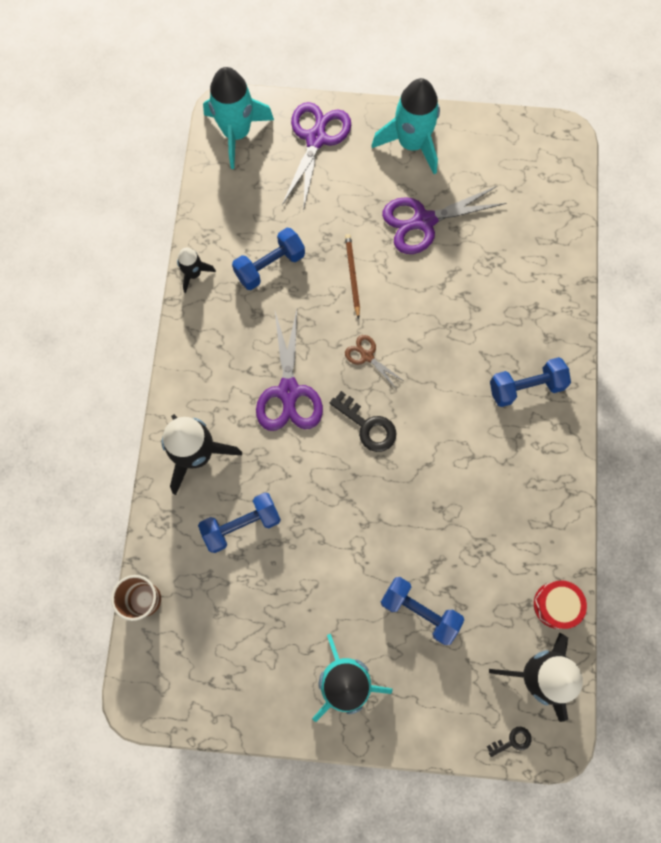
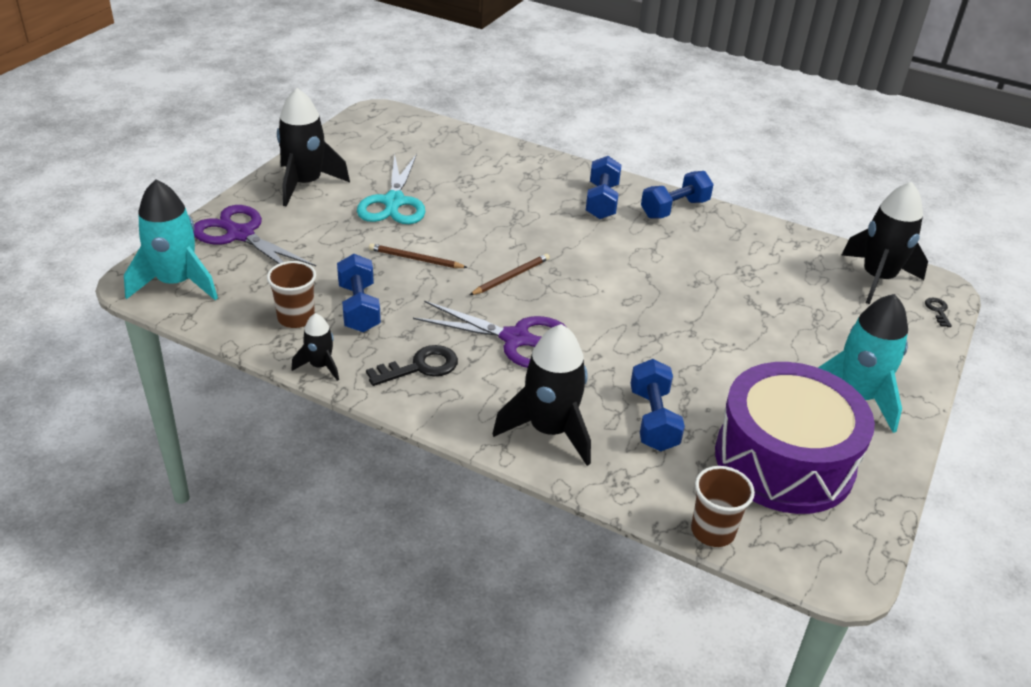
camera: 70 degrees left, 35 degrees down
(237, 231) = (296, 318): none -> brown cup
(240, 635) = (784, 460): none -> purple drum
(367, 356) = (511, 277): brown scissors -> brown pencil
(367, 426) = (586, 299): black key -> black key (420, 367)
(411, 144) = (305, 184): turquoise rocket -> black rocket
(419, 611) = (796, 326): blue dumbbell -> blue dumbbell (674, 209)
(424, 221) = (394, 202): purple scissors -> turquoise scissors
(556, 605) = (815, 249): red drum -> none

